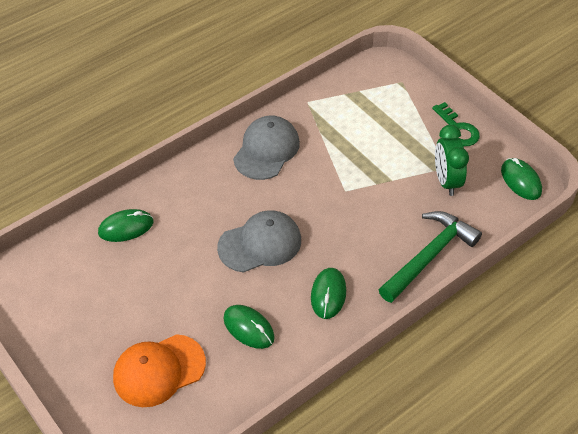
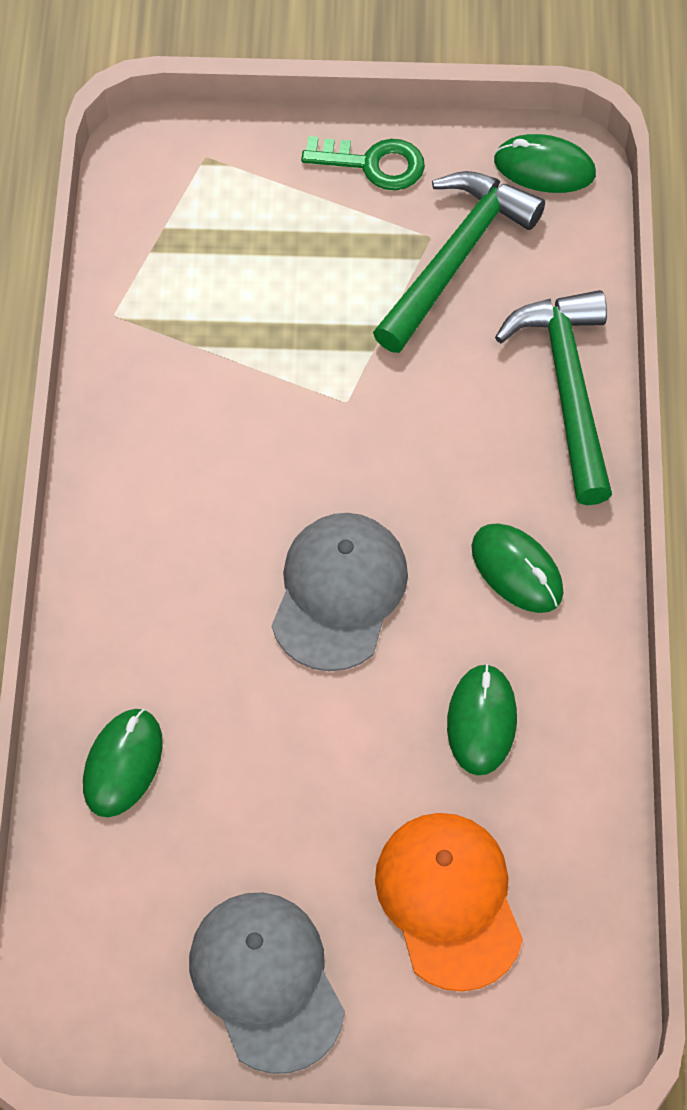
camera: 50 degrees left, 10 degrees up
(159, 370) = (449, 901): orange cap -> orange cap turned 150 degrees clockwise
(248, 328) = (481, 721): green mouse -> green mouse turned 75 degrees counterclockwise
(266, 150) = (159, 447): grey cap -> grey cap (266, 981)
(446, 181) = (455, 258): green clock -> green hammer

